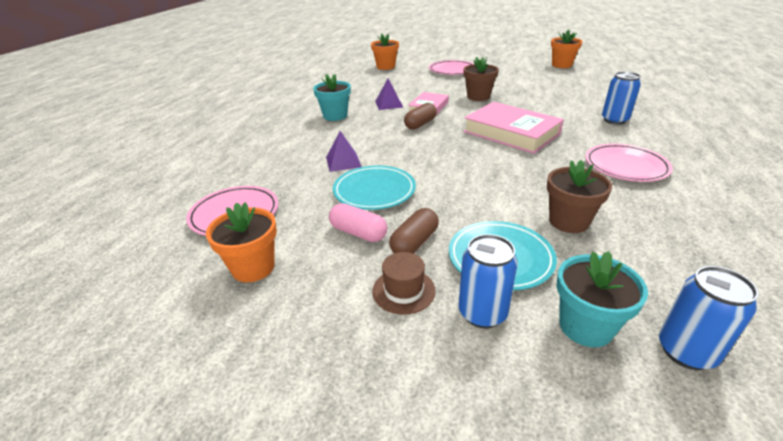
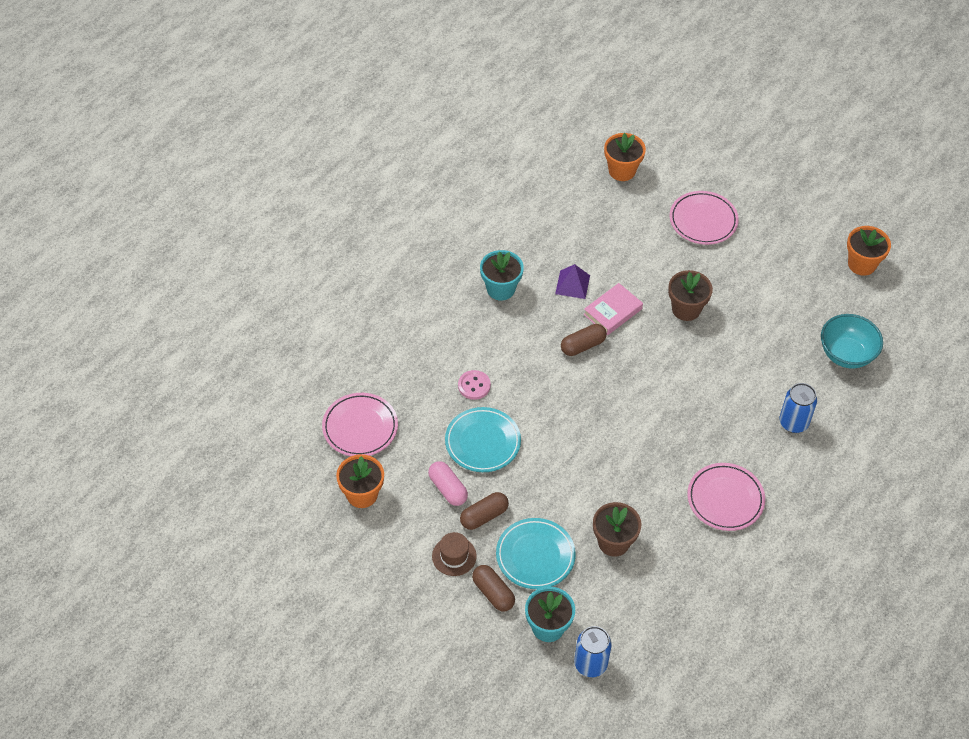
camera: 20 degrees right, 20 degrees up
(343, 162) = (474, 386): purple pyramid -> pink button
(482, 313) = (493, 593): blue can -> brown capsule
(511, 133) = (665, 401): pink book -> none
(602, 90) = (846, 354): none -> turquoise bowl

